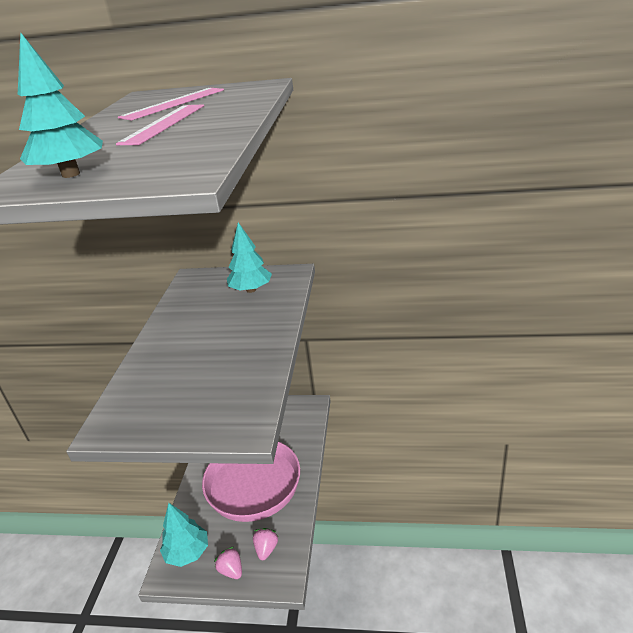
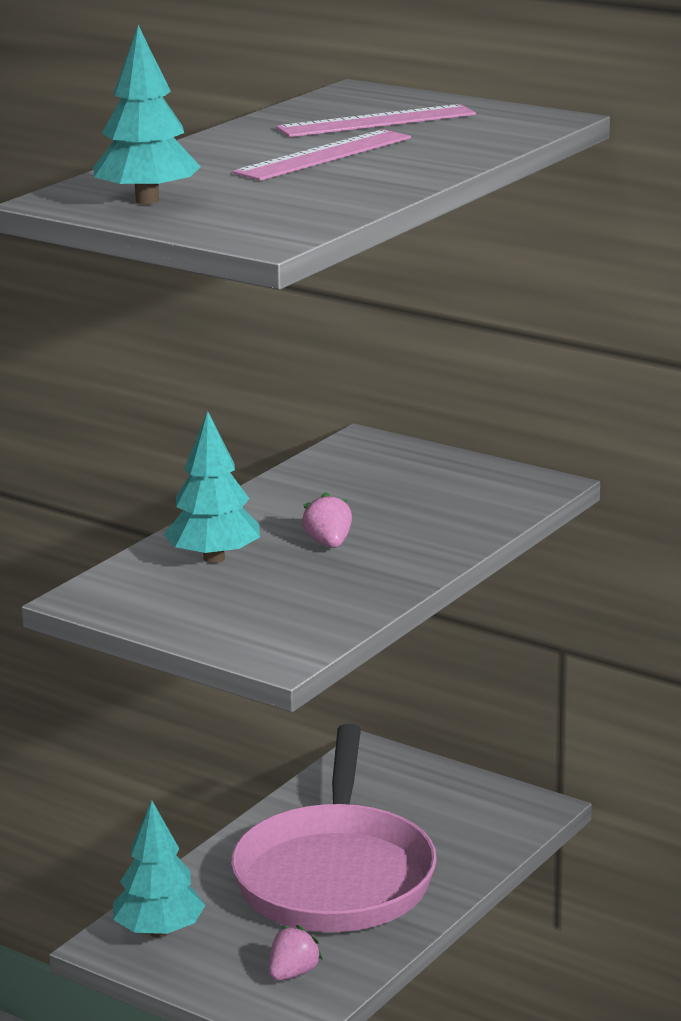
camera: 25 degrees right, 10 degrees down
(231, 570) = (215, 978): pink strawberry -> pink strawberry (329, 544)
(251, 290) = (447, 489): turquoise tree -> turquoise tree (214, 558)

